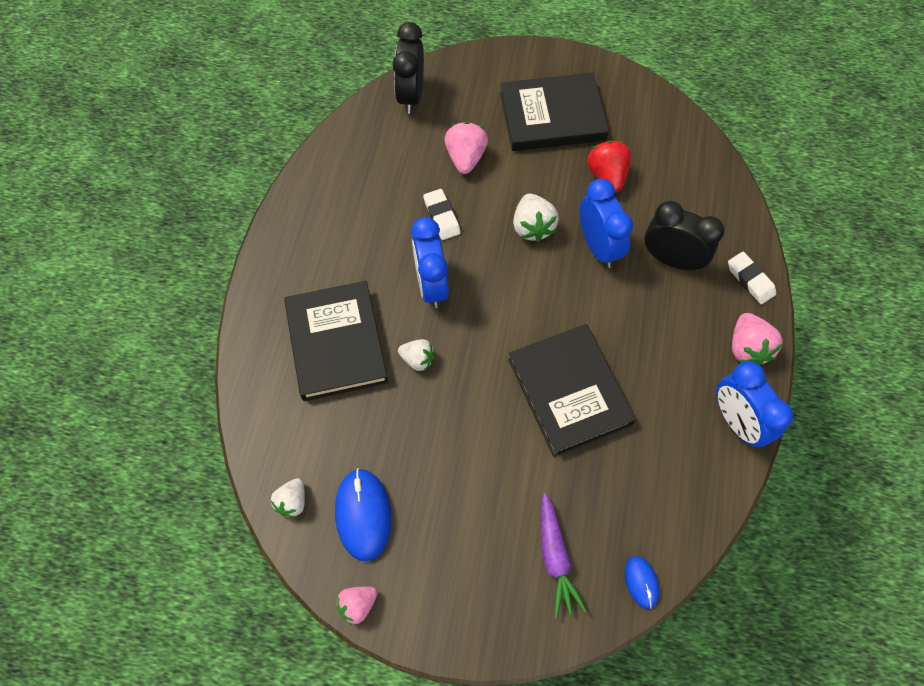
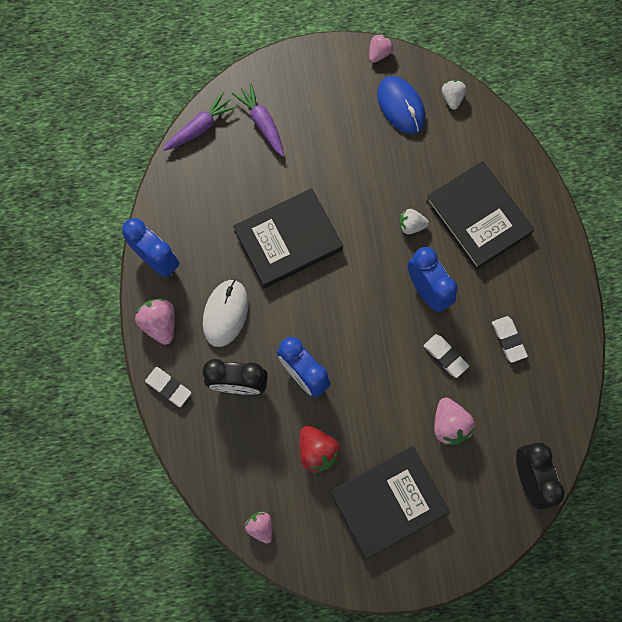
camera: 160 degrees right, 10 degrees up
(369, 211) = (508, 340): none -> white eraser
(532, 227) = (365, 374): white strawberry -> none
(569, 391) = (288, 240): black book -> black book turned 75 degrees counterclockwise
(641, 582) = (200, 127): blue mouse -> purple carrot
(667, 334) = (225, 313): none -> white mouse
(683, 133) = (260, 527): none -> pink strawberry

